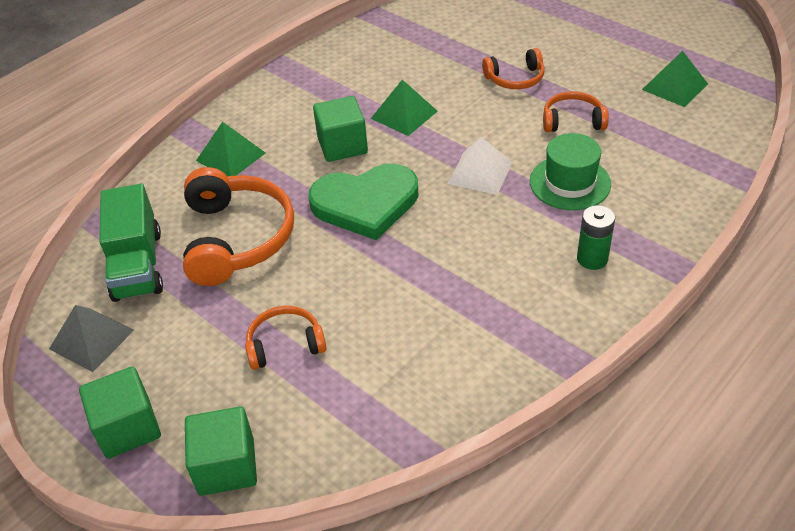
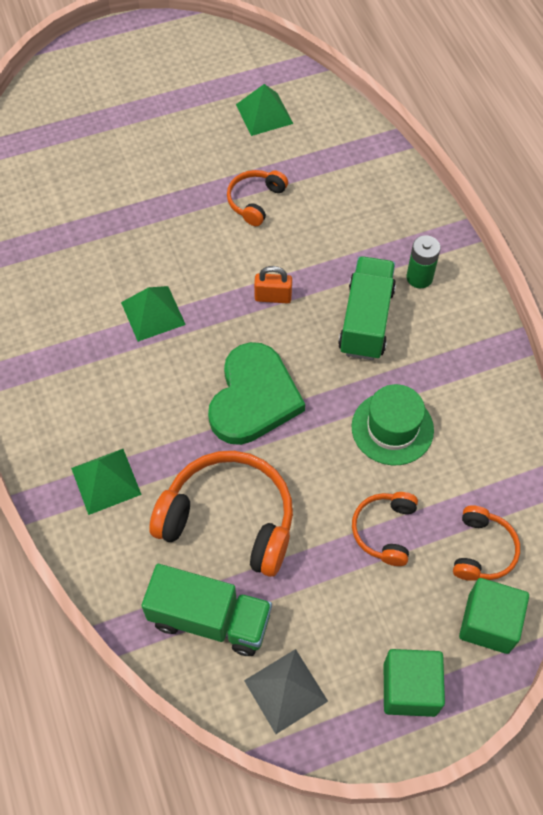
camera: 65 degrees left, 15 degrees up
(342, 145) = (160, 381): green cube -> none
(480, 172) = (273, 297): white pyramid -> orange padlock
(507, 241) = (366, 320): none -> green truck
(515, 79) = (168, 208): orange headphones -> orange headphones (482, 550)
(570, 183) = (328, 245): green hat -> green hat (392, 428)

